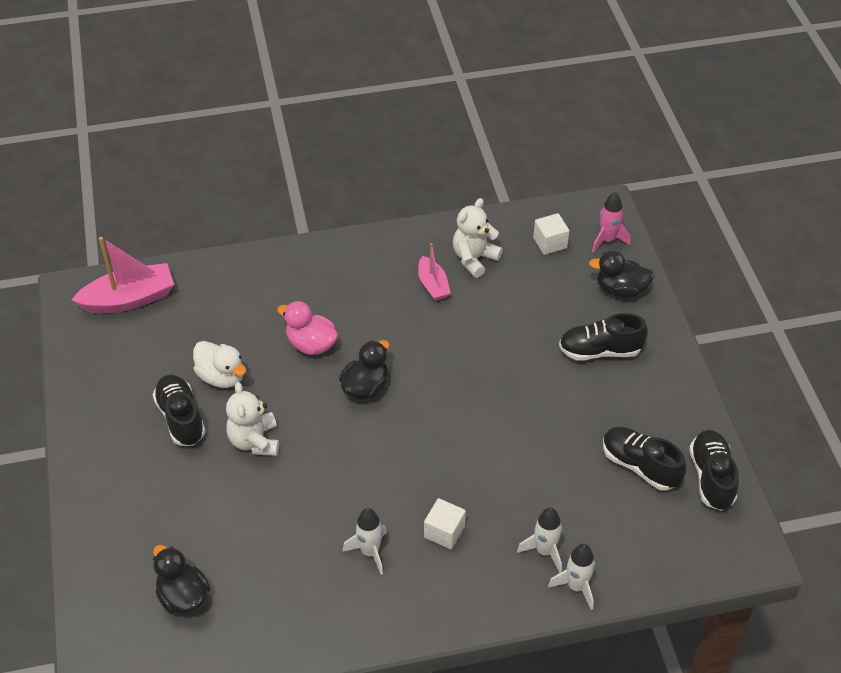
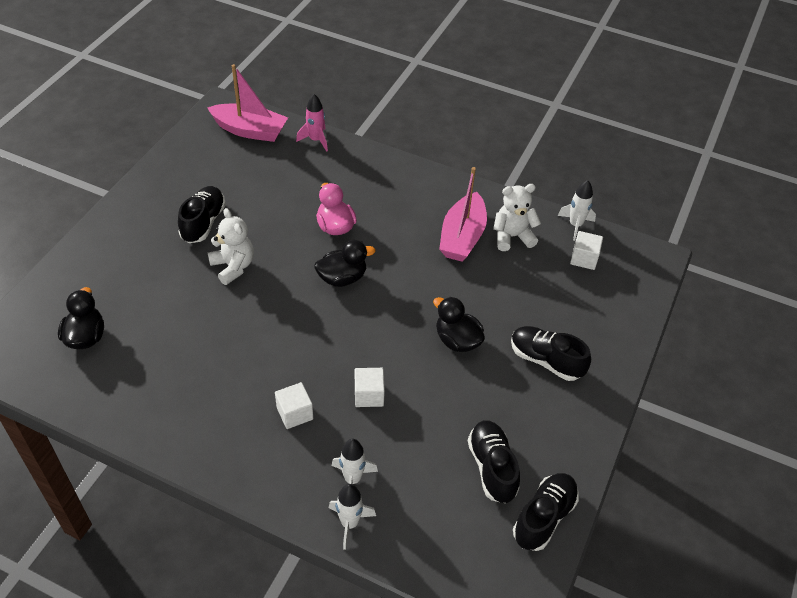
camera: 35 degrees right, 0 degrees up
(222, 377) = (256, 212): white duck -> none
(254, 441) = (233, 266): white teddy bear -> white teddy bear turned 120 degrees clockwise
(370, 552) = (230, 391): white rocket -> white rocket (575, 225)
(433, 285) = (462, 237): pink boat -> pink boat, size x1.72
(489, 474) = (369, 395): none -> white cube
(607, 240) = (634, 283): pink rocket -> pink rocket (316, 140)
(620, 290) = (609, 326): black duck -> black duck (457, 340)

